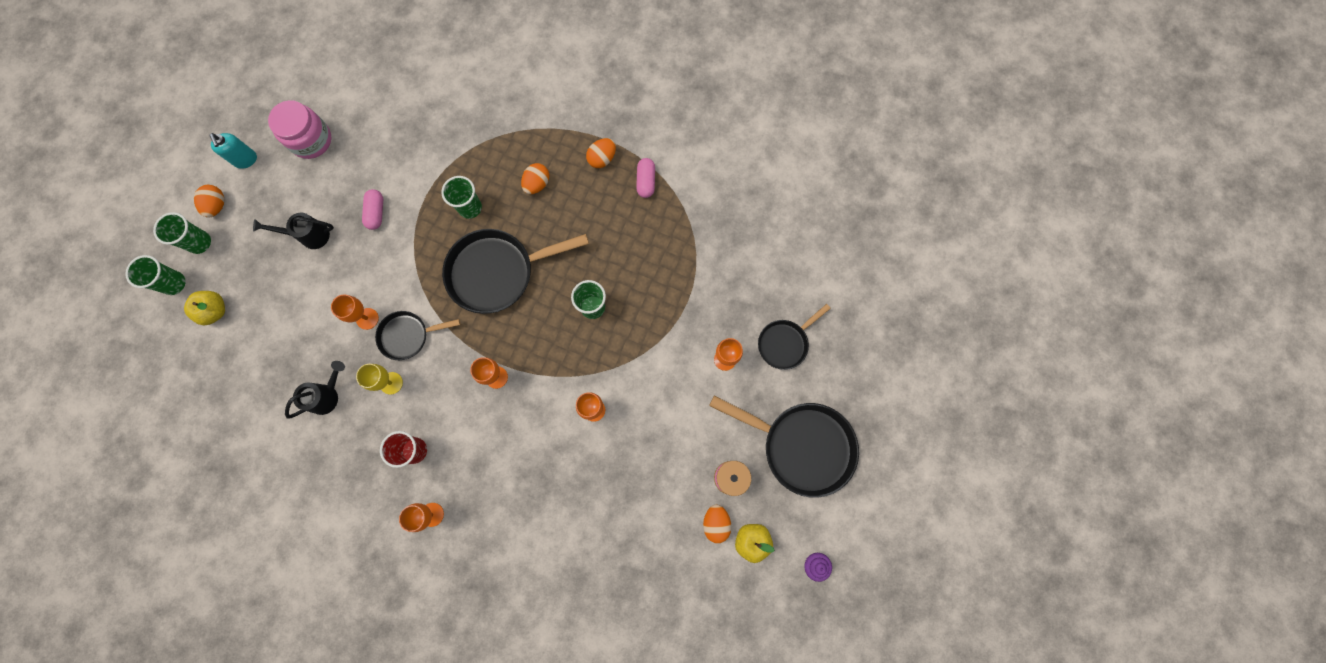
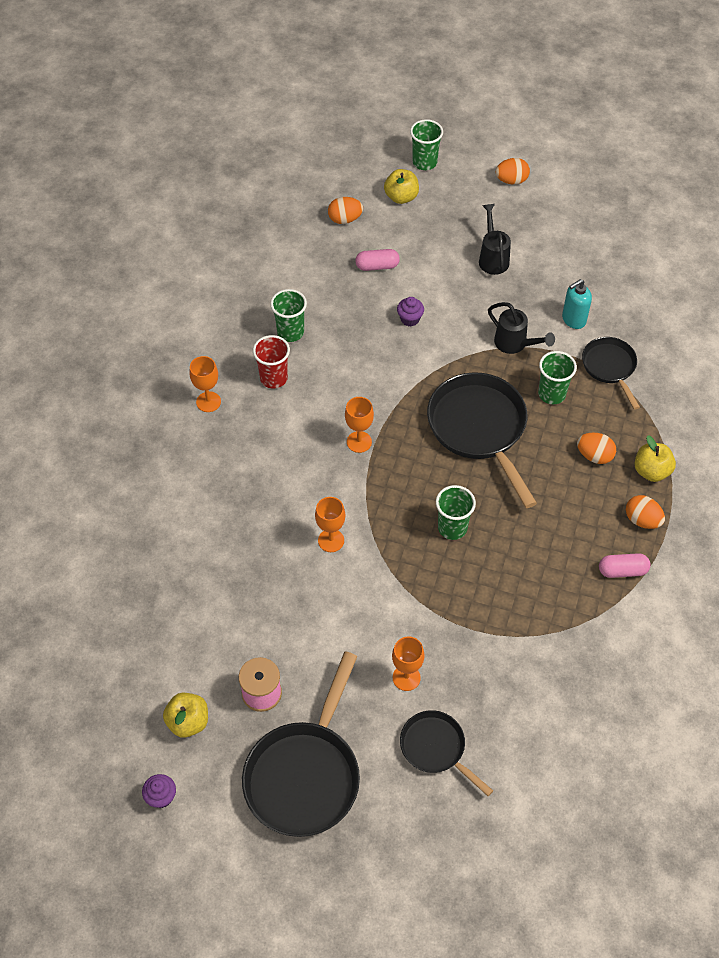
camera: 85 degrees right, 20 degrees down
(200, 242) = (469, 174): green cup -> green cup (290, 332)
(246, 160) = (565, 194): turquoise soap dispenser -> turquoise soap dispenser (573, 319)
(311, 140) = (600, 243): pink jar -> none
(328, 395) = (325, 298): black watering can -> black watering can (515, 344)
(367, 318) = (410, 319): orange goblet -> purple cupcake
(376, 212) = (529, 310): pink capsule -> pink capsule (377, 266)
(391, 383) = (343, 349): yellow goblet -> none
(408, 336) = (395, 356): black pan -> black pan (610, 367)
(557, 143) = (651, 471): none -> yellow apple
(716, 523) = (208, 680): orange egg -> orange egg (345, 219)

